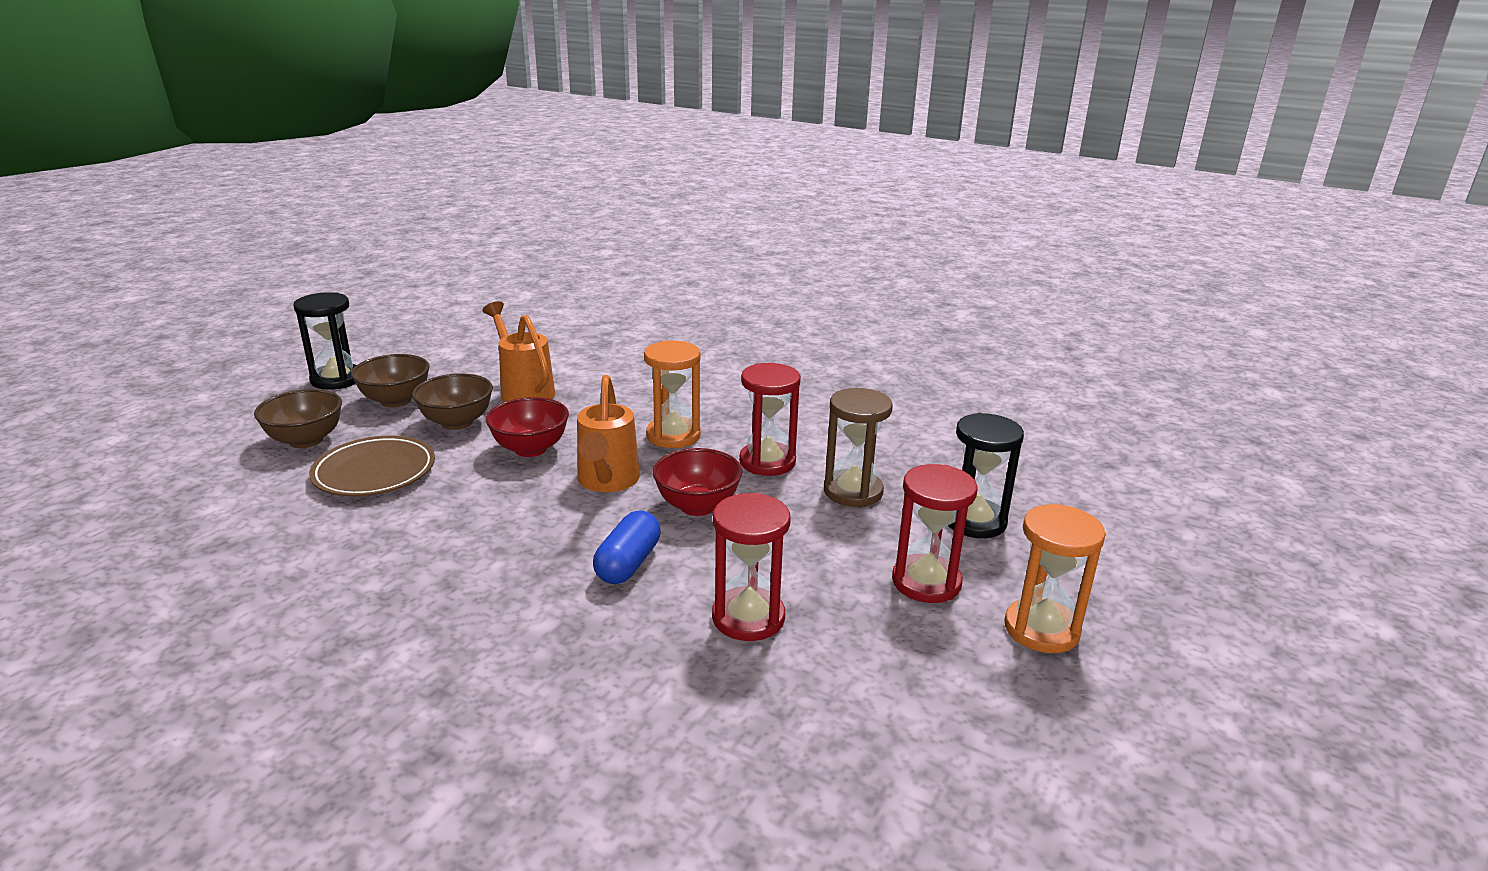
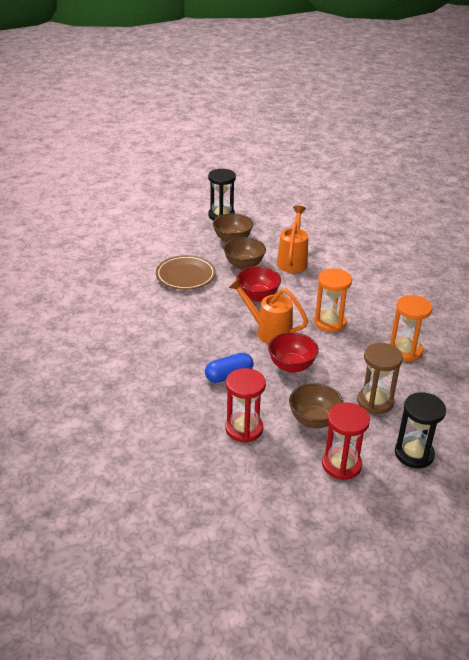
camera: 45 degrees right, 10 degrees up
(306, 440) = (177, 245): brown bowl -> brown bowl (314, 420)
(607, 482) = (268, 331): orange watering can -> orange watering can turned 75 degrees clockwise
(767, 462) = (355, 362): red hourglass -> none
(1041, 629) = (361, 520): orange hourglass -> orange hourglass (405, 351)

